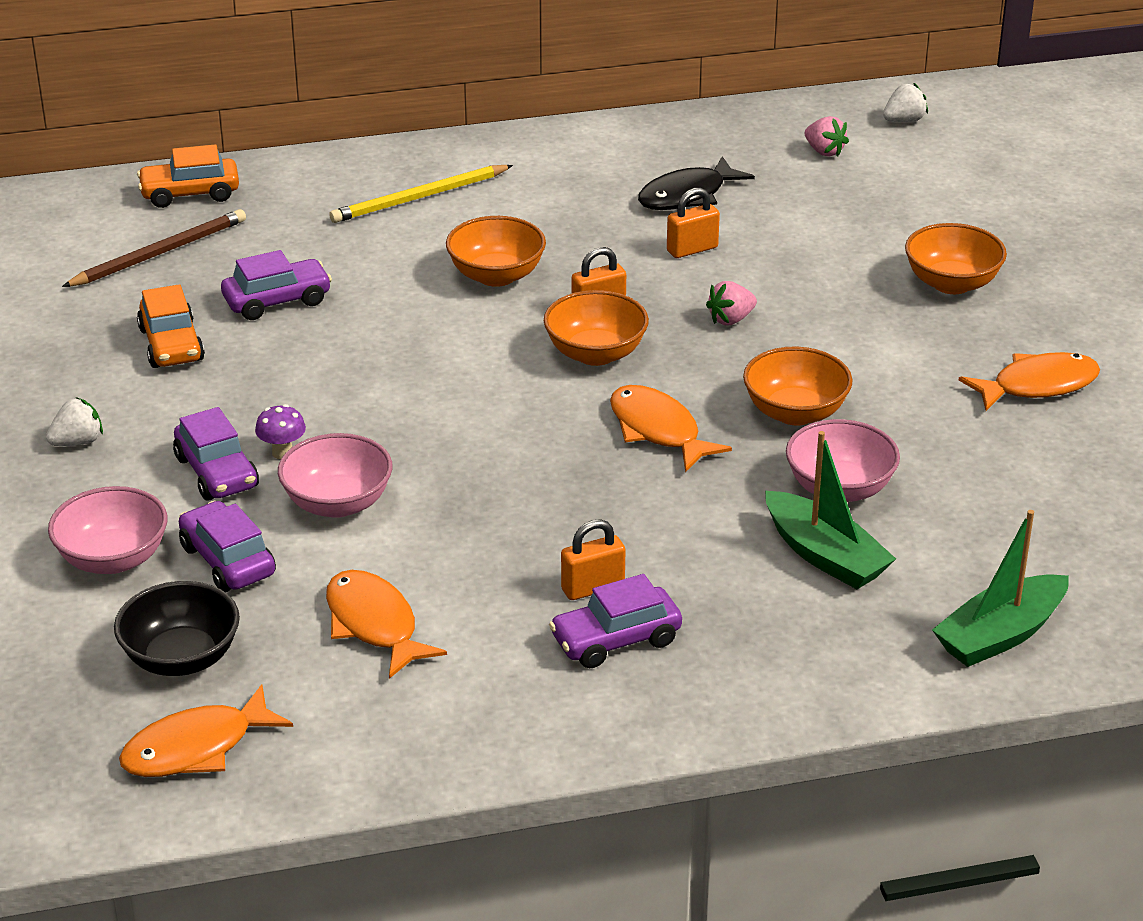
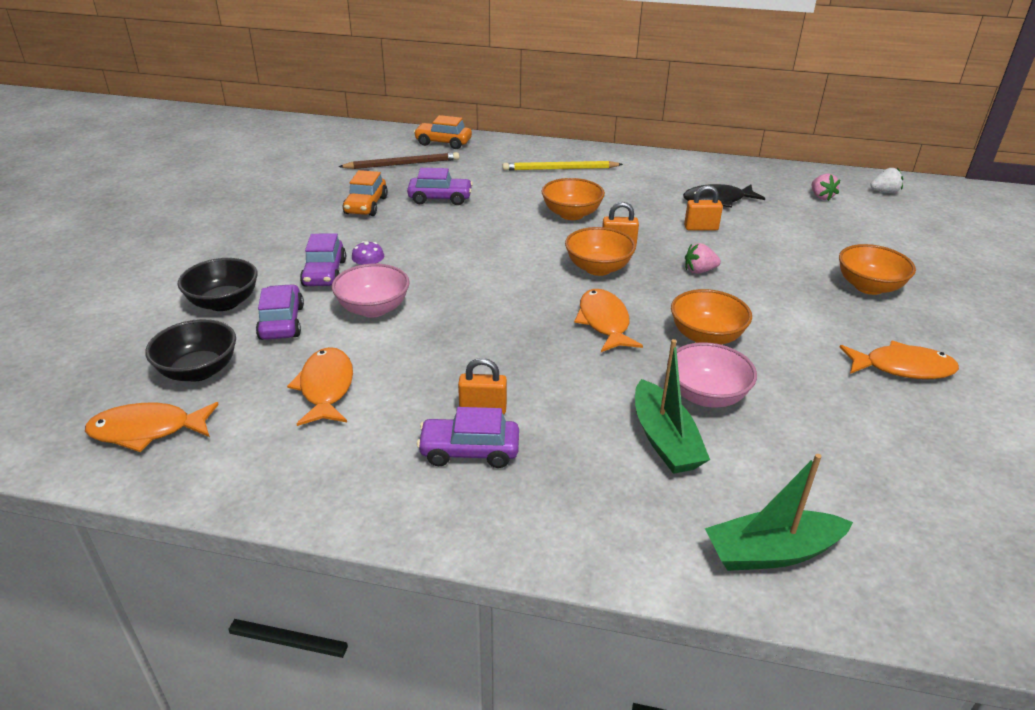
camera: 25 degrees right, 0 degrees up
(77, 442) = (271, 238): white strawberry -> none
(113, 559) = (224, 303): pink bowl -> black bowl

